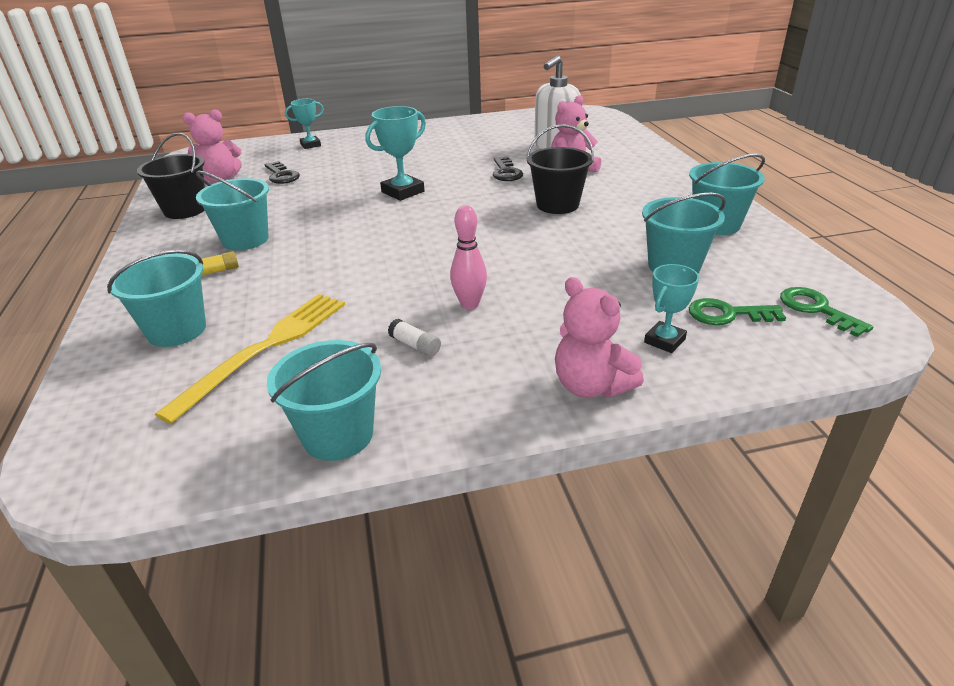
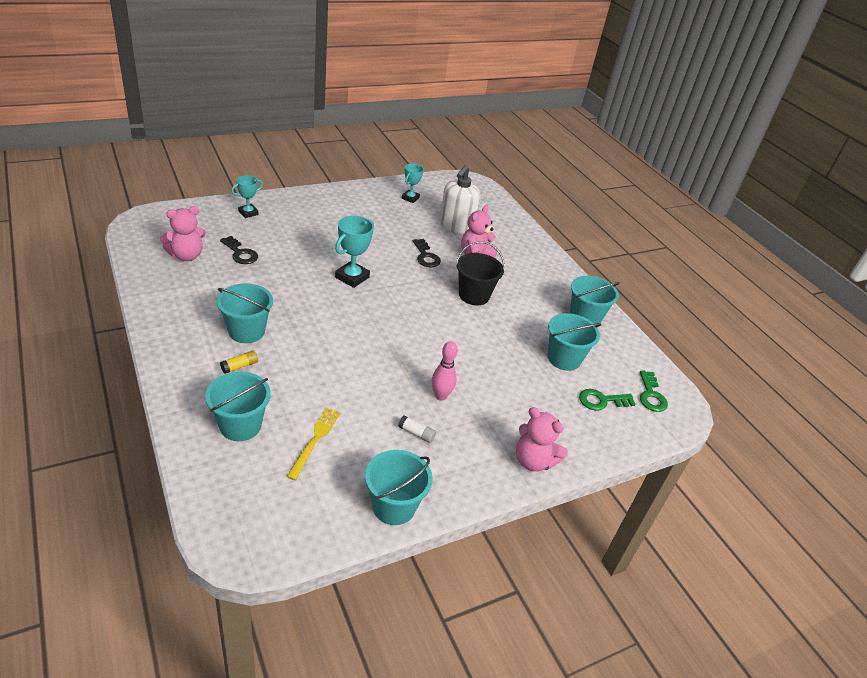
camera: 20 degrees left, 5 degrees up
(185, 210) = (175, 295): black bucket -> none
(265, 349) = (314, 441): yellow fork -> yellow fork, size x0.63
(664, 341) = (569, 424): turquoise trophy -> turquoise trophy (410, 198)
(816, 309) = (651, 395): green key -> green key turned 135 degrees counterclockwise

